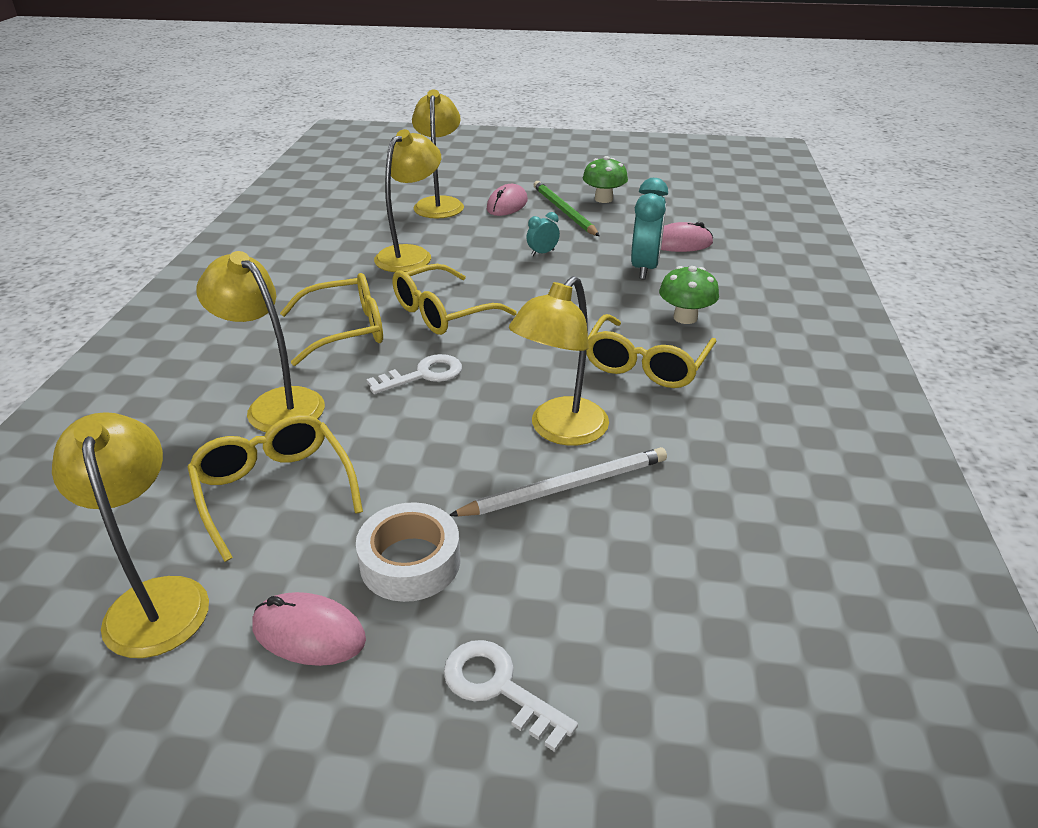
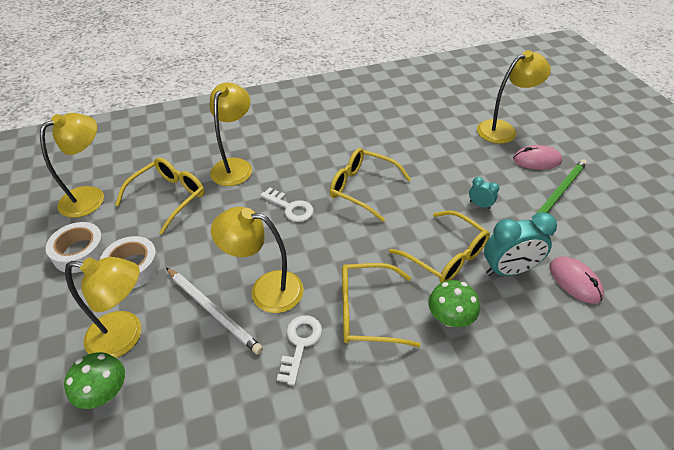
camera: 65 degrees right, 10 degrees up
(309, 633) = (80, 252): pink mouse -> white tape
(346, 330) = (316, 159): yellow glasses -> yellow glasses (446, 256)
(411, 255) = (421, 146): yellow lamp -> yellow lamp (125, 336)
(499, 688) = (57, 334): white key -> white key (300, 343)
(603, 199) = (606, 208): green mushroom -> green mushroom (105, 392)

